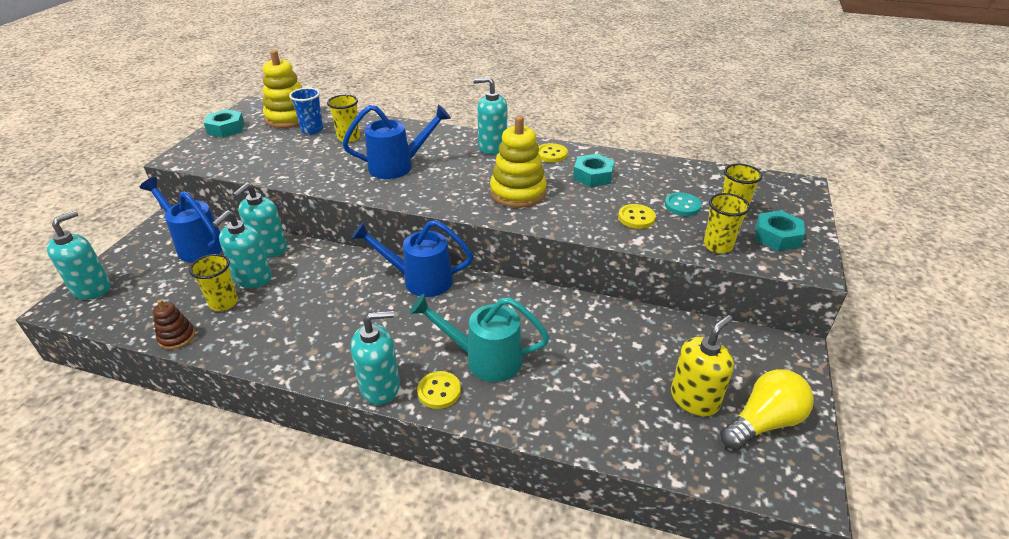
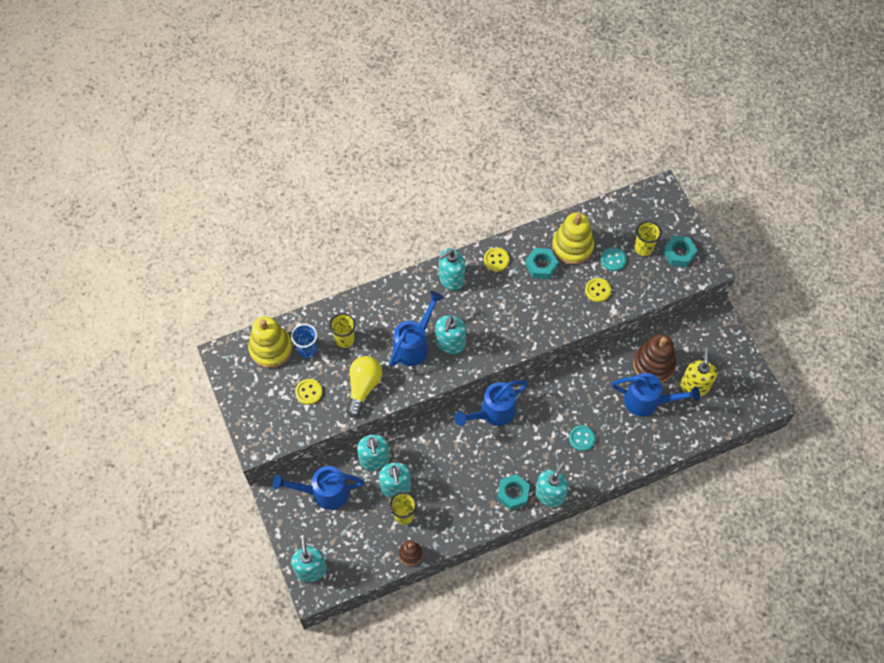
camera: 40 degrees left, 25 degrees up
(226, 128) = (242, 394): turquoise nut -> turquoise nut (513, 493)
(430, 181) = (450, 343): none -> turquoise soap dispenser
(439, 391) = (579, 474): yellow button -> yellow button (309, 392)
(484, 359) = (582, 438): turquoise watering can -> turquoise button
(518, 192) = (513, 315): yellow stacking toy -> yellow stacking toy (572, 246)
(609, 375) = (647, 401): none -> blue watering can
(655, 345) = (653, 364): none -> brown stacking toy
(717, 246) = (655, 285): yellow cup -> none
(763, 422) = (731, 377): yellow light bulb -> yellow light bulb (363, 387)

